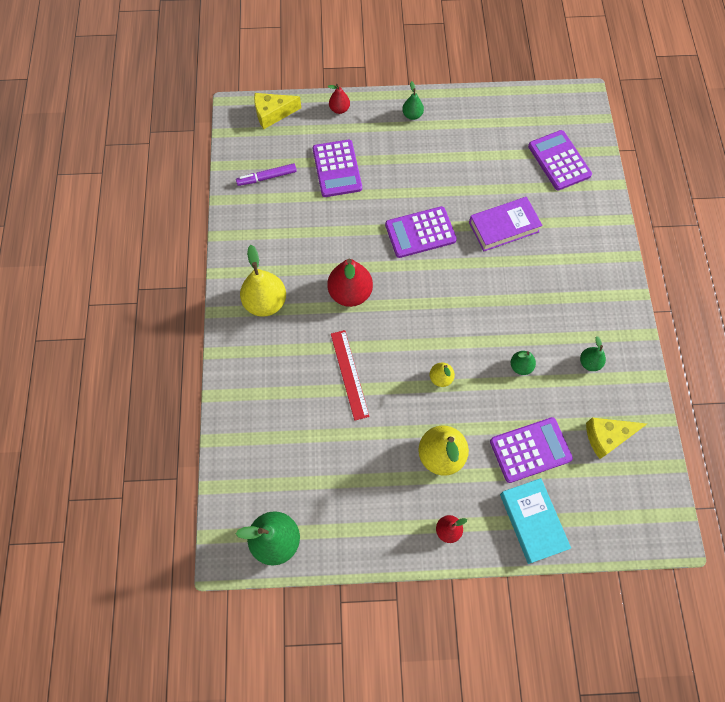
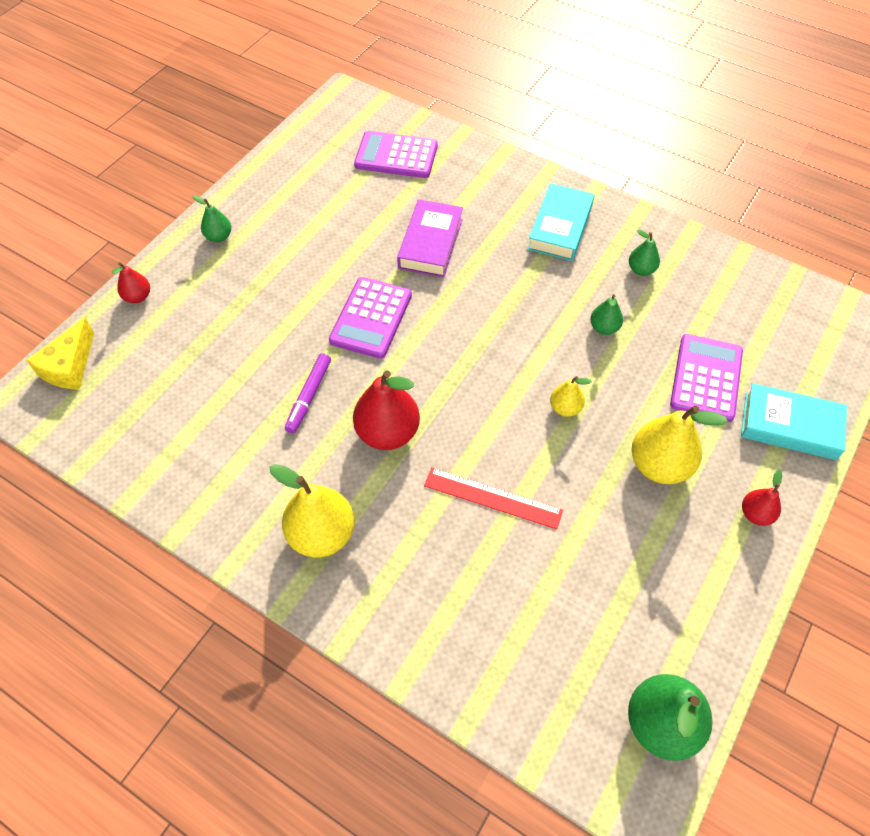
camera: 55 degrees left, 10 degrees down
(267, 177) = (150, 426): purple marker -> purple marker (309, 396)
(337, 169) = (213, 347): purple calculator -> none
(583, 292) = (560, 227): none -> turquoise book
(607, 437) = (732, 305): yellow cheese -> none

